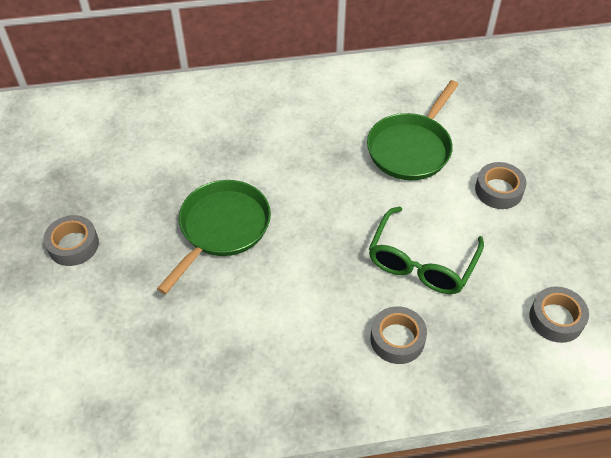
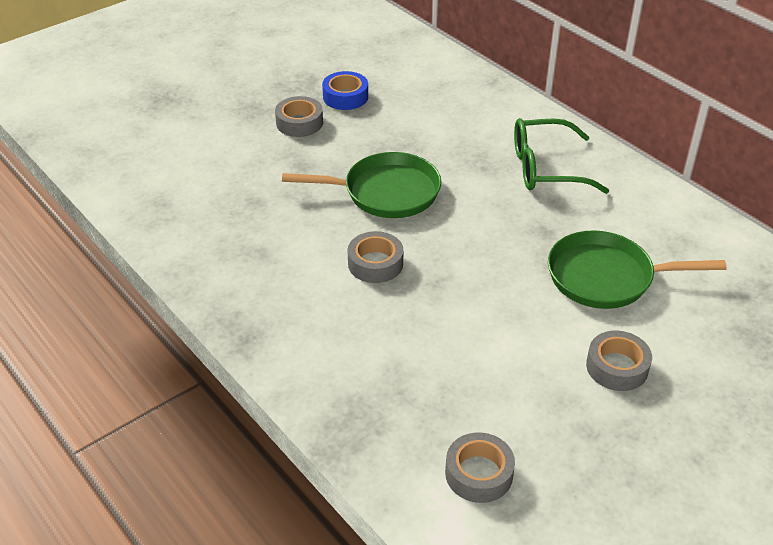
camera: 60 degrees right, 10 degrees down
(66, 194) = (345, 97): none -> blue tape
(397, 339) = (355, 353): grey tape -> grey tape (375, 263)
(421, 263) = (461, 338): green glasses -> green glasses (545, 168)

